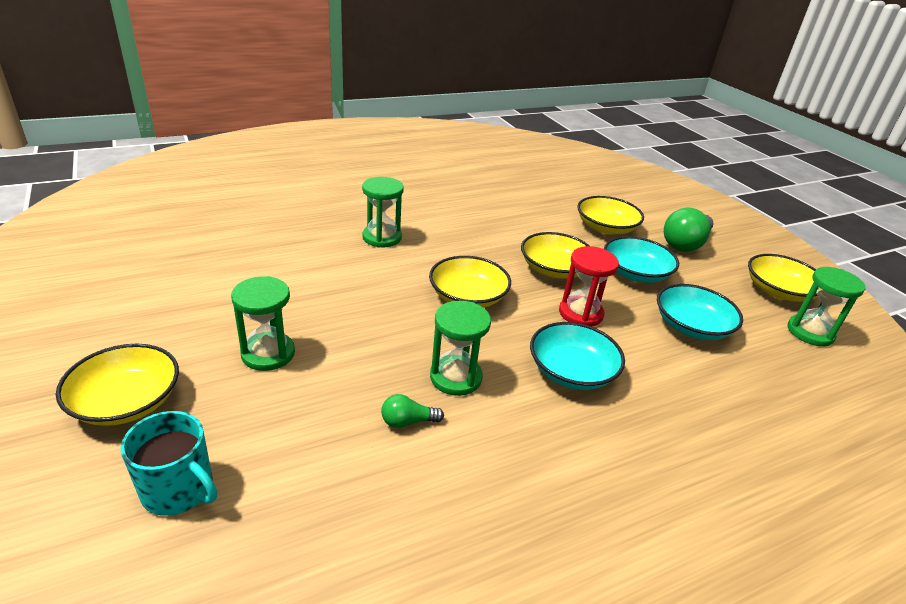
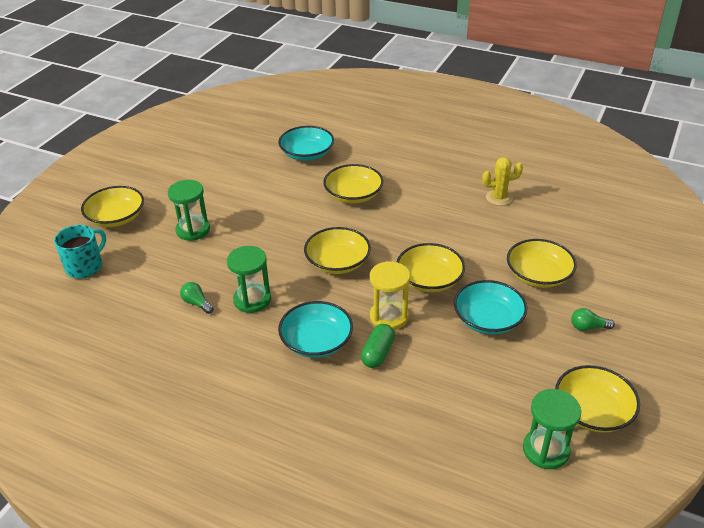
camera: 55 degrees right, 5 degrees up
(179, 489) = (85, 267): turquoise mug -> turquoise mug turned 135 degrees counterclockwise
(382, 237) = (353, 195): green hourglass -> yellow bowl
(493, 191) = (499, 198): none -> yellow cactus
(580, 313) = (389, 317): red hourglass -> yellow hourglass
(625, 346) = (378, 353): none -> green capsule
(685, 244) = (588, 327): green light bulb -> green light bulb, size x0.49
(691, 326) = (452, 377): turquoise bowl -> turquoise bowl (307, 154)

